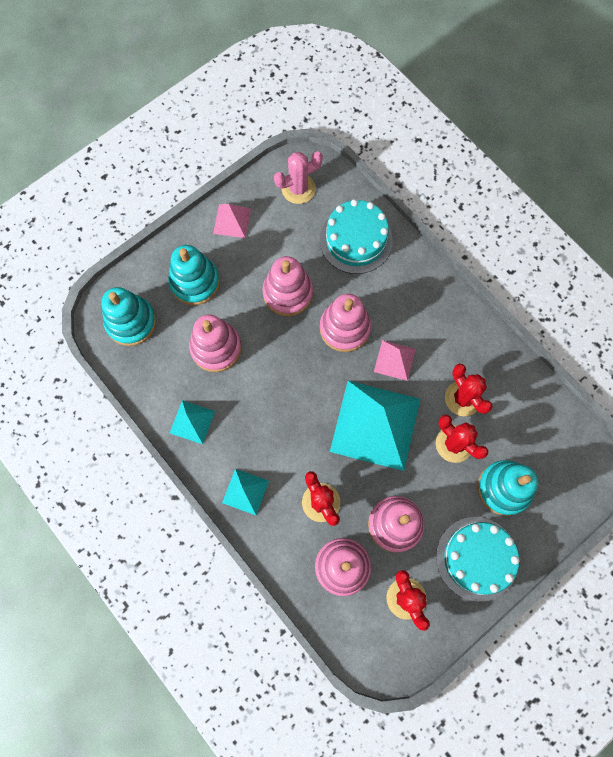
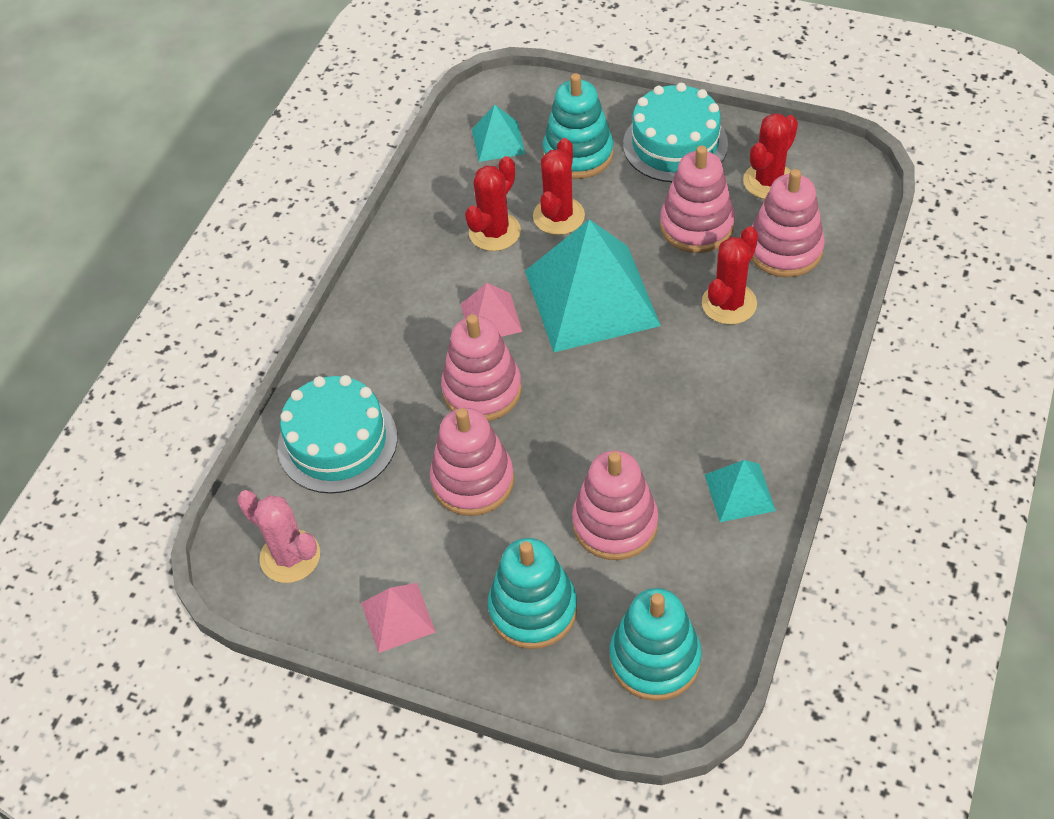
camera: 115 degrees left, 20 degrees down
(245, 491) = (780, 384): turquoise pyramid -> turquoise pyramid (498, 141)

